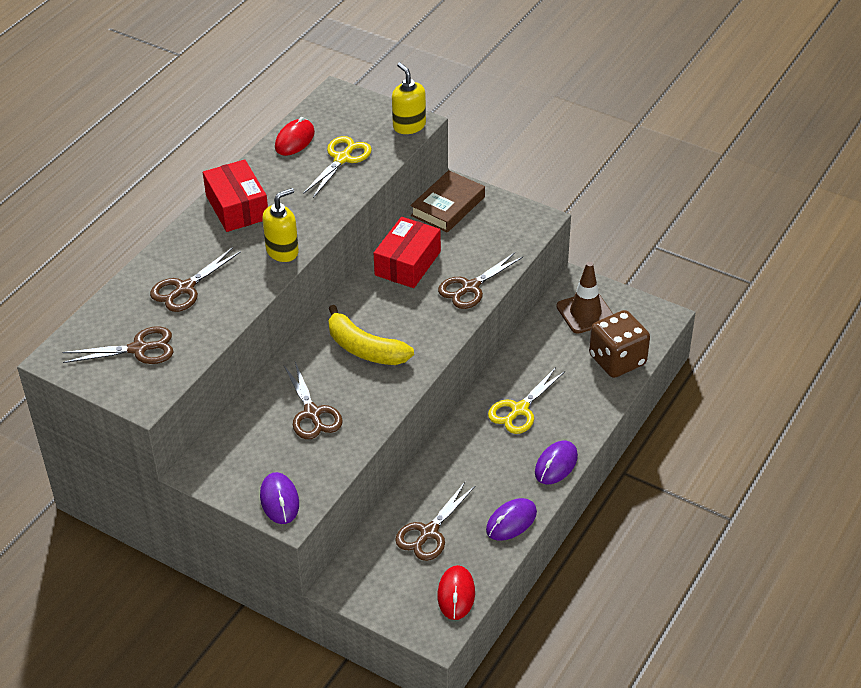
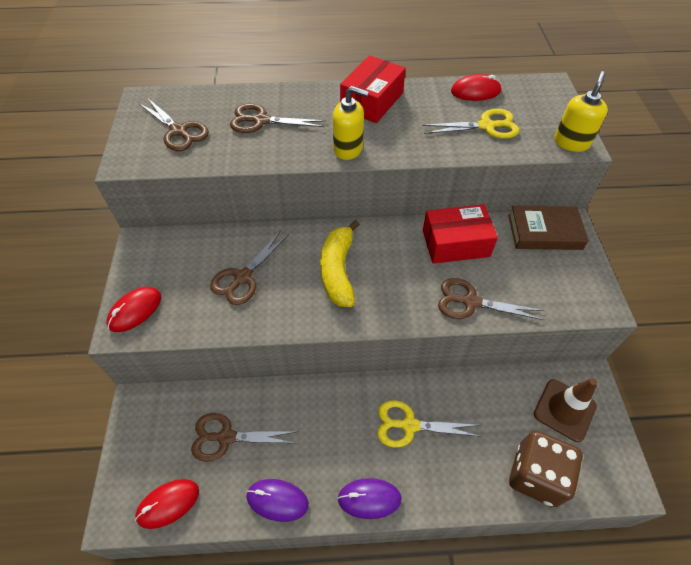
camera: 55 degrees right, 10 degrees up
(279, 500) = (135, 310): purple mouse -> red mouse

